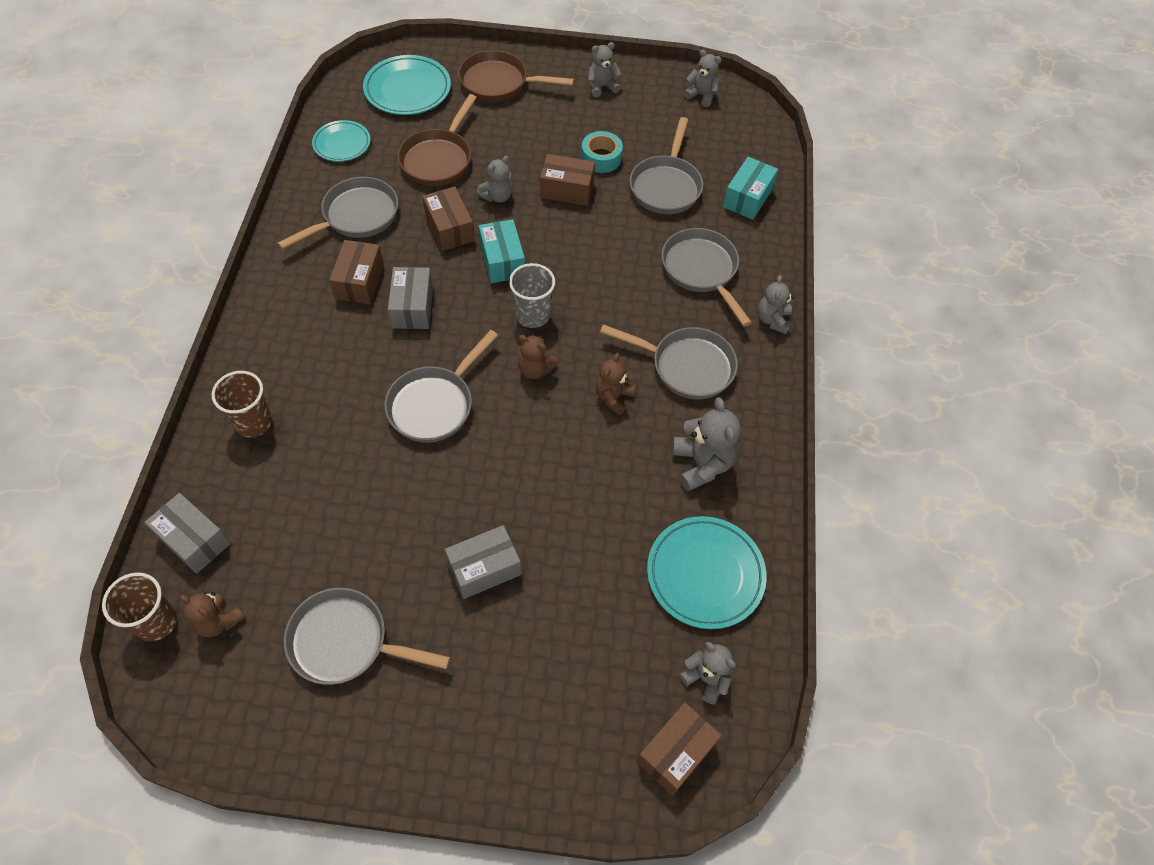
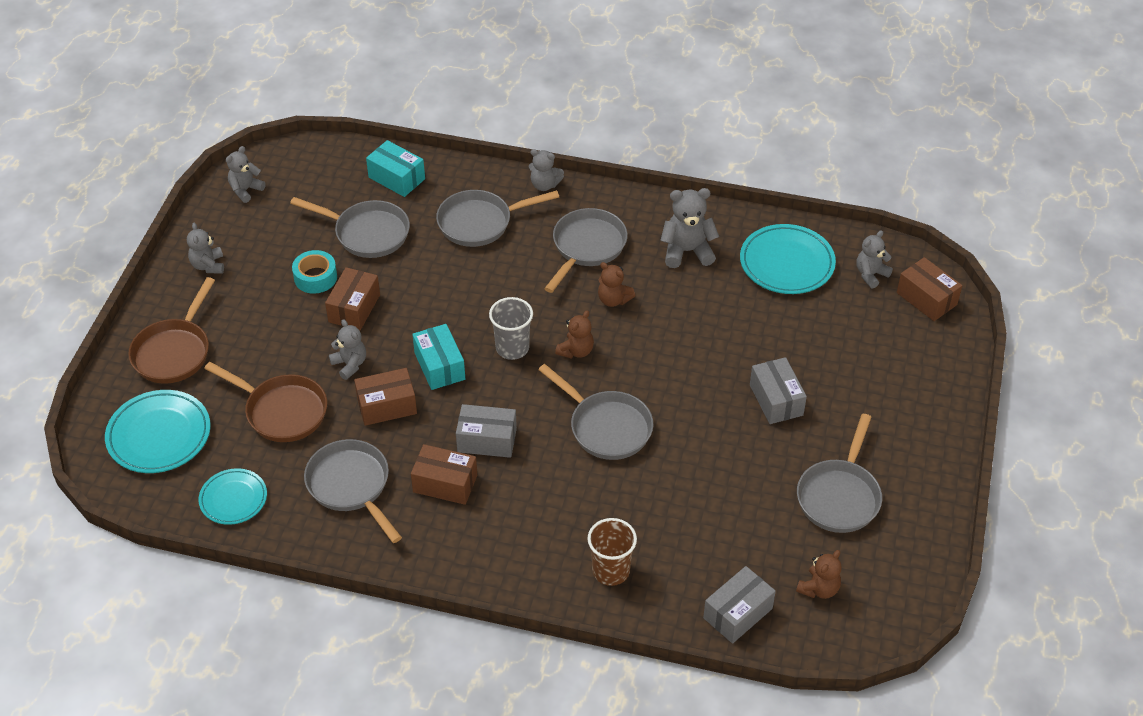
camera: 80 degrees left, 10 degrees down
(156, 621) = (818, 637): brown cup -> none
(502, 261) = (439, 366): turquoise box -> turquoise box turned 75 degrees clockwise

